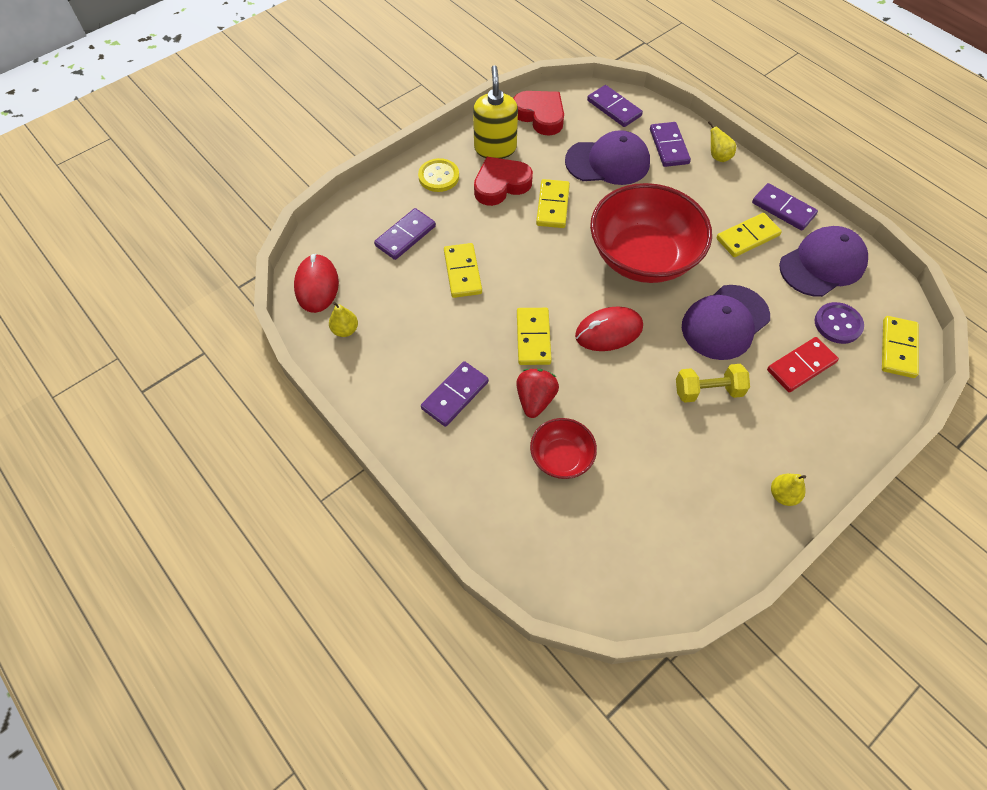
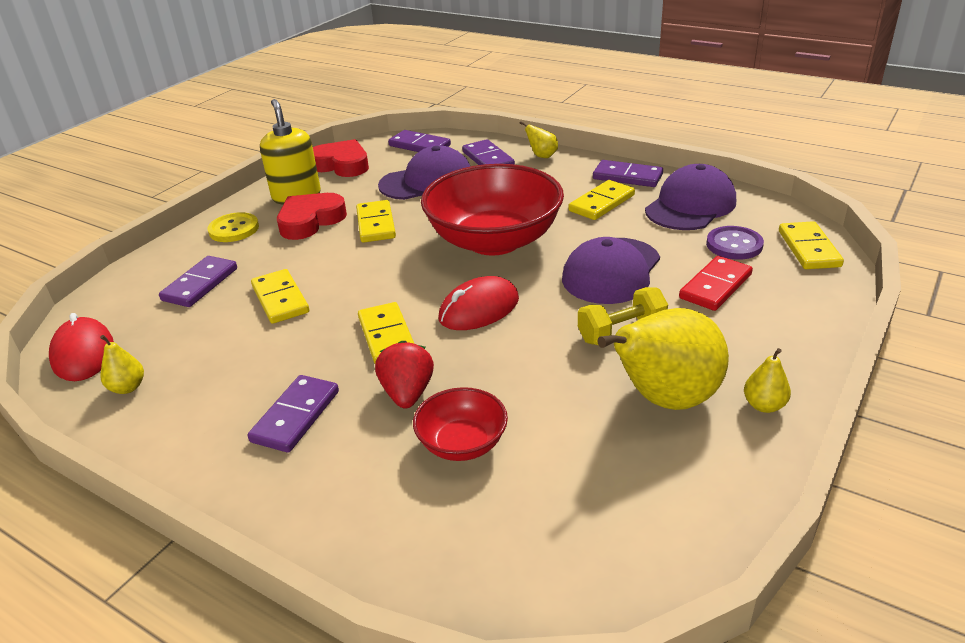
camera: 15 degrees left, 25 degrees down
(714, 465) = (664, 399): none -> yellow pear

